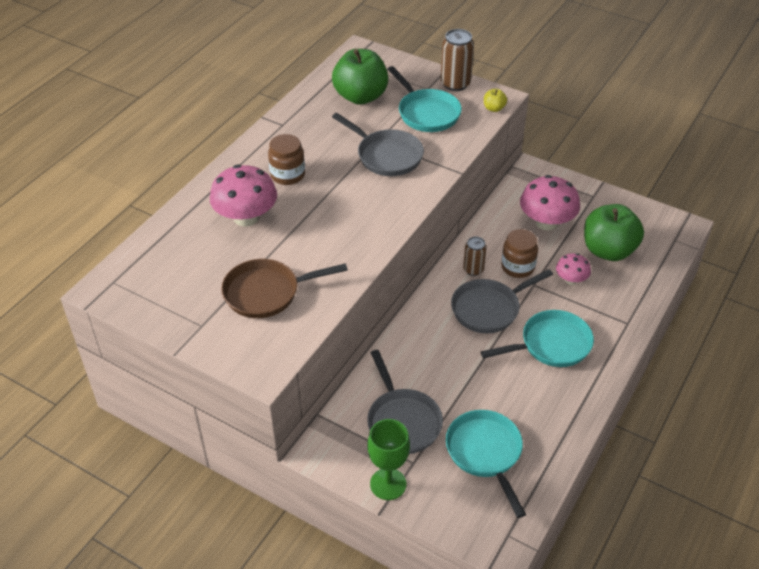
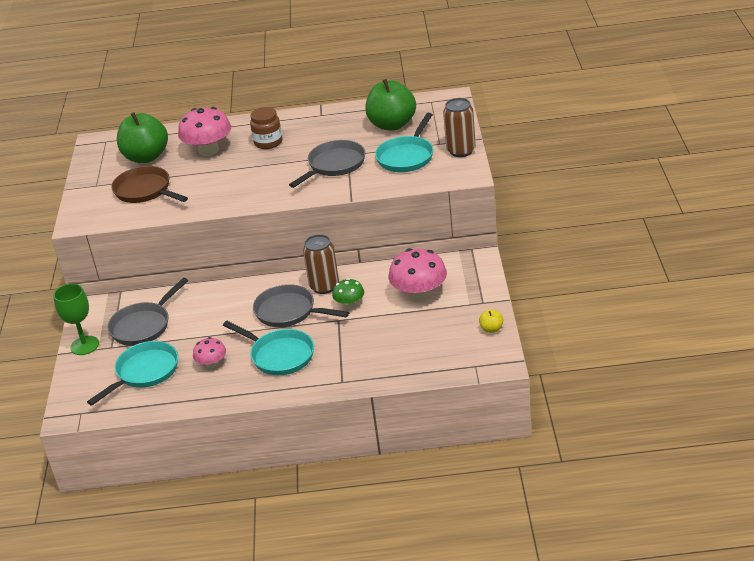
camera: 60 degrees right, 10 degrees down
(386, 156) = (334, 165): grey pan -> grey pan turned 150 degrees counterclockwise
(473, 269) = (324, 286): brown can -> brown can, size x1.58
(494, 108) = (450, 179): yellow apple -> yellow apple (491, 329)
(517, 267) = (349, 304): brown jar -> green mushroom
(571, 280) = (363, 334): pink mushroom -> pink mushroom (212, 364)
(608, 250) = (420, 338): green apple -> green apple (146, 157)

